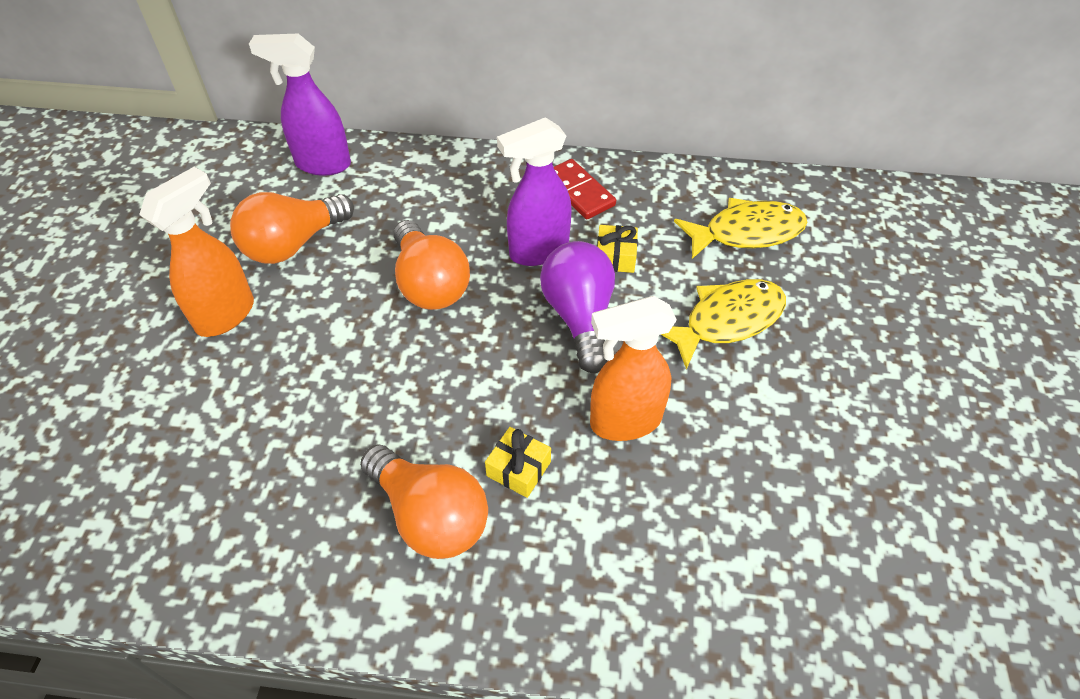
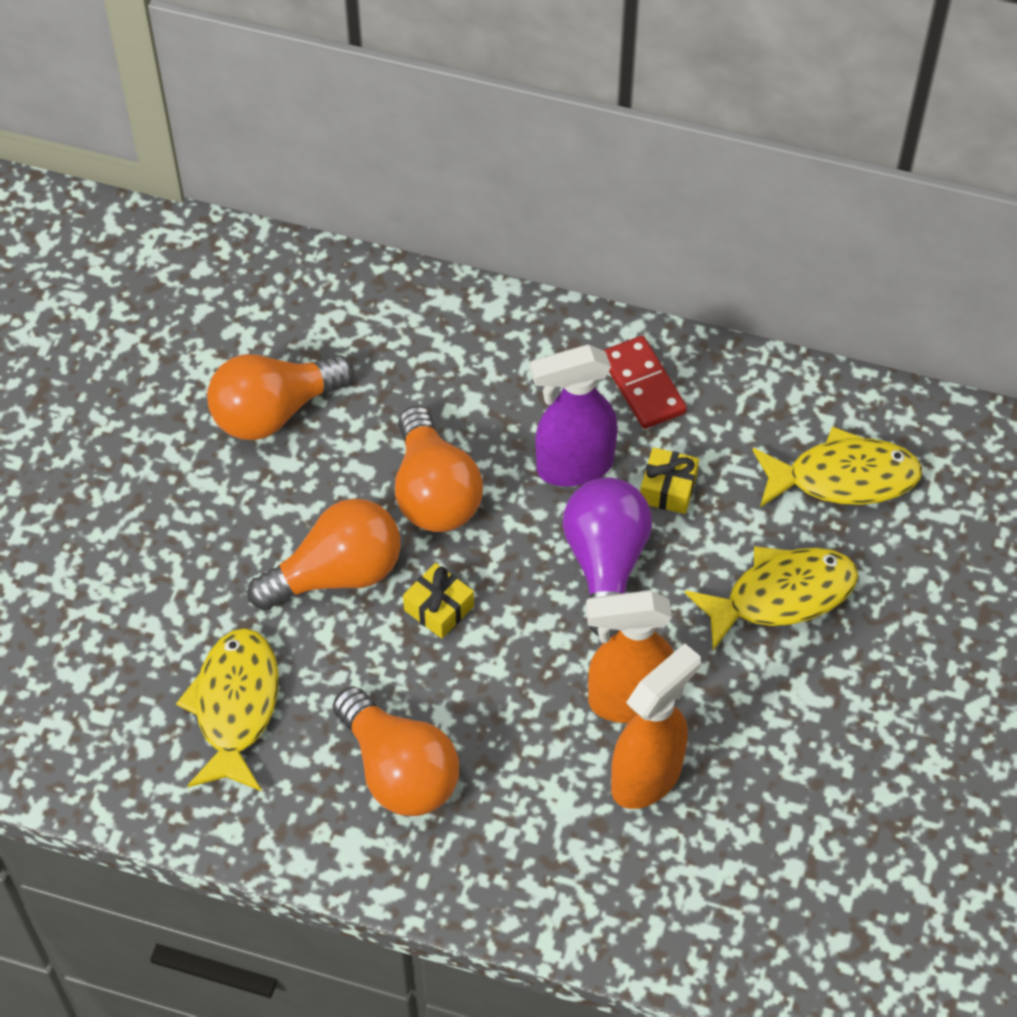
camera: 10 degrees right, 5 degrees up
(226, 314) = (192, 498): orange spray bottle -> orange spray bottle (647, 777)
(271, 481) = (235, 707): none -> yellow fish
(322, 164) = (317, 294): purple spray bottle -> none
(355, 356) = (337, 574): none -> orange light bulb
(518, 469) = (500, 735): yellow gift -> yellow gift (439, 608)

